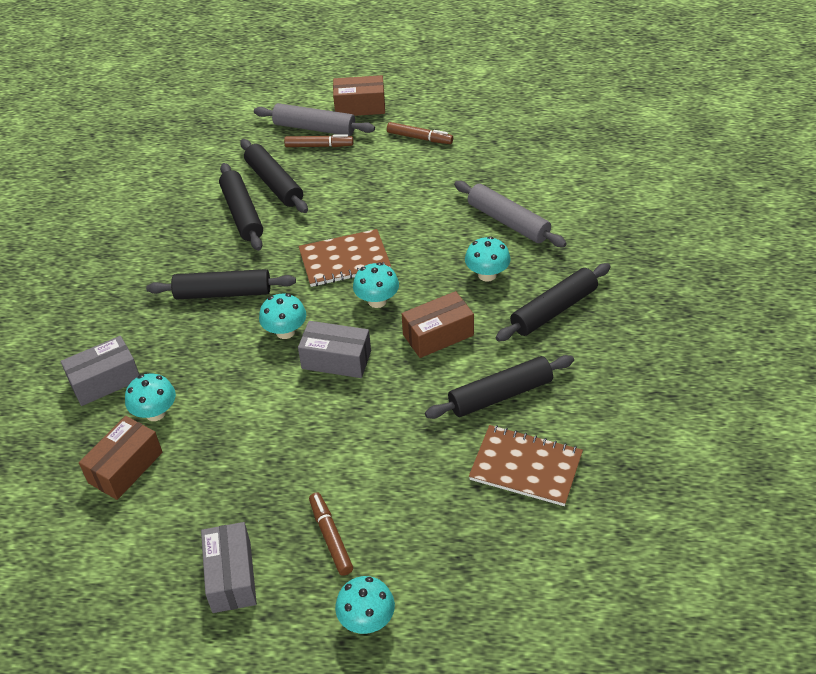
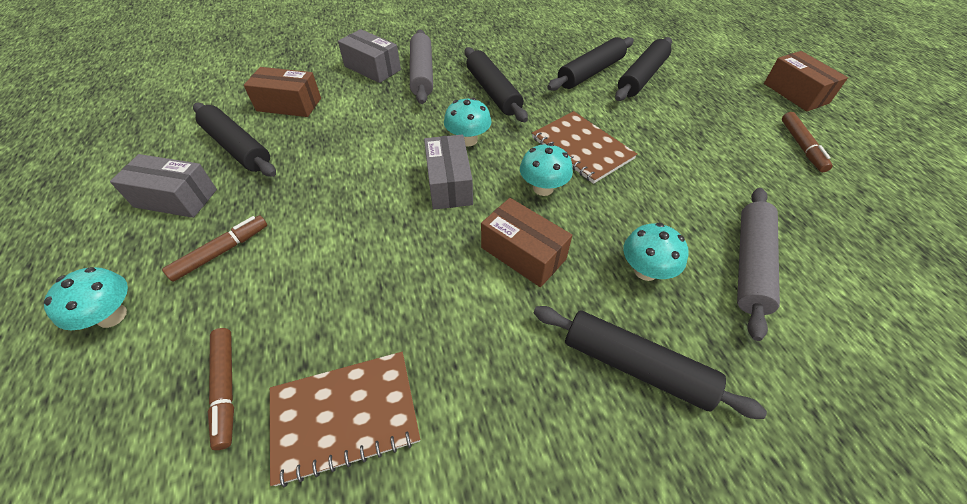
camera: 65 degrees right, 5 degrees up
(155, 413) = (348, 100): turquoise mushroom -> none
(231, 576) = (176, 198): grey box -> grey box turned 45 degrees clockwise
(315, 128) = (734, 76): grey rolling pin -> grey rolling pin (422, 74)
(319, 146) = (714, 86): brown marker -> brown marker (226, 388)
(500, 395) = (457, 346): black rolling pin -> black rolling pin (237, 147)
(525, 467) = (345, 416): brown notebook -> brown notebook turned 75 degrees clockwise

